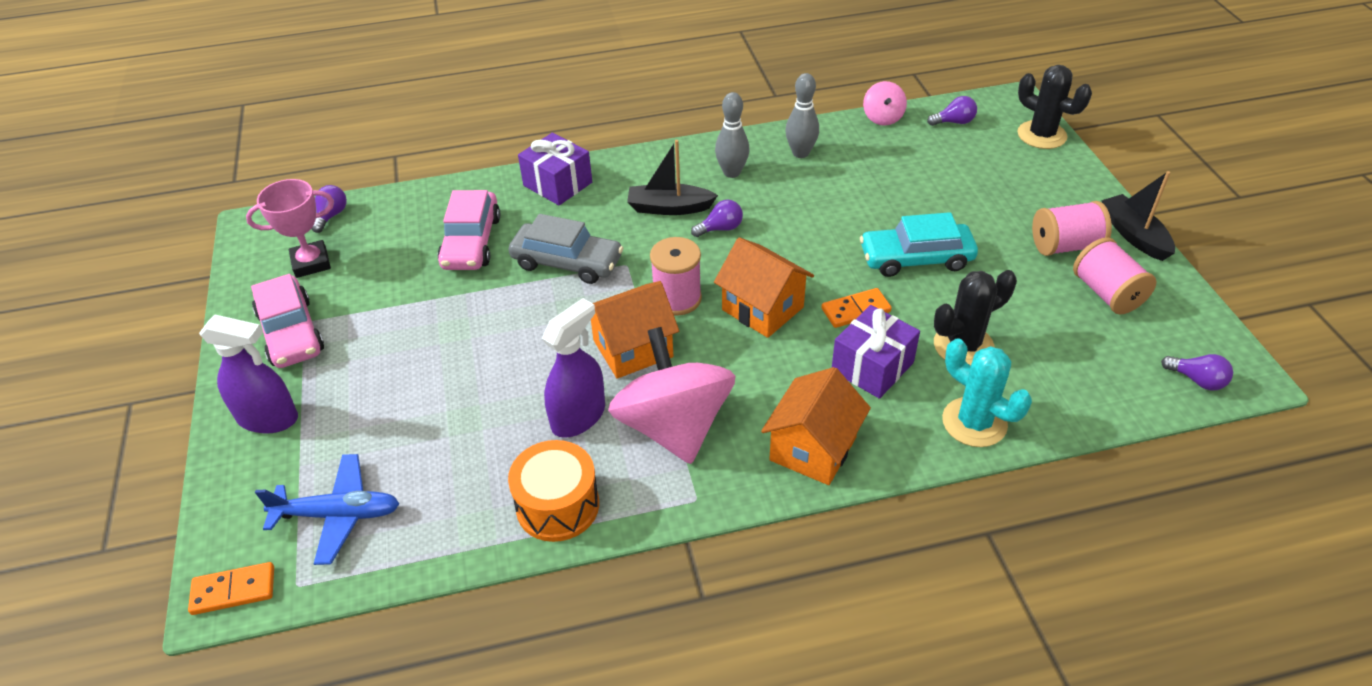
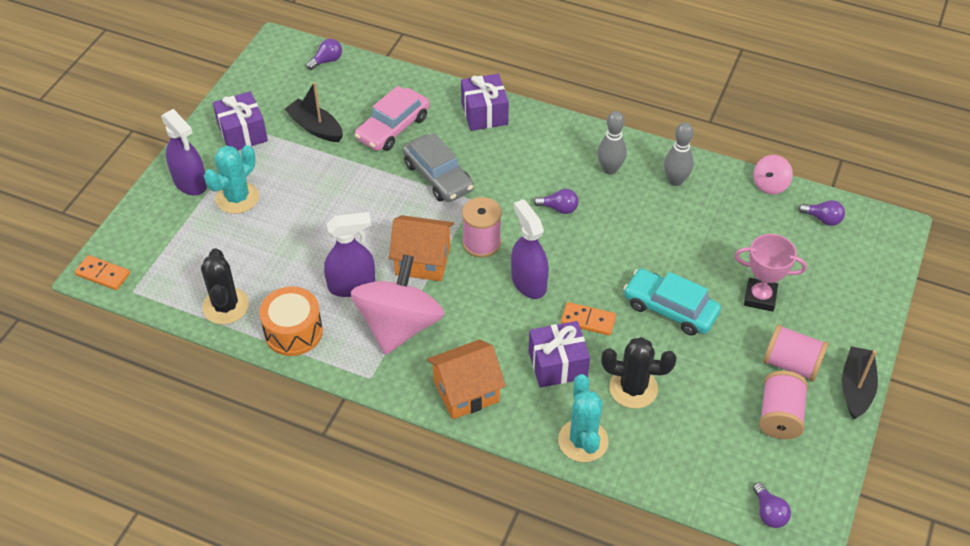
camera: 35 degrees right, 5 degrees up
(291, 332) = (242, 133): pink car -> purple gift
(311, 263) = (289, 90): pink trophy -> pink trophy (760, 297)
(338, 514) = (181, 264): blue plane -> none
(347, 402) = (237, 198): none -> turquoise cactus
(669, 208) = (540, 173): black boat -> black boat (315, 127)
(762, 308) = (528, 282): orange house -> purple spray bottle
(1041, 135) = (882, 268): black cactus -> black cactus (226, 306)

